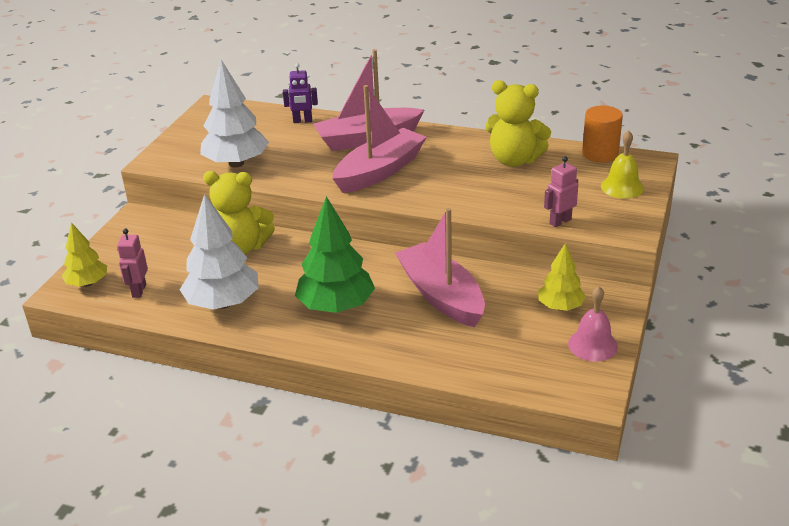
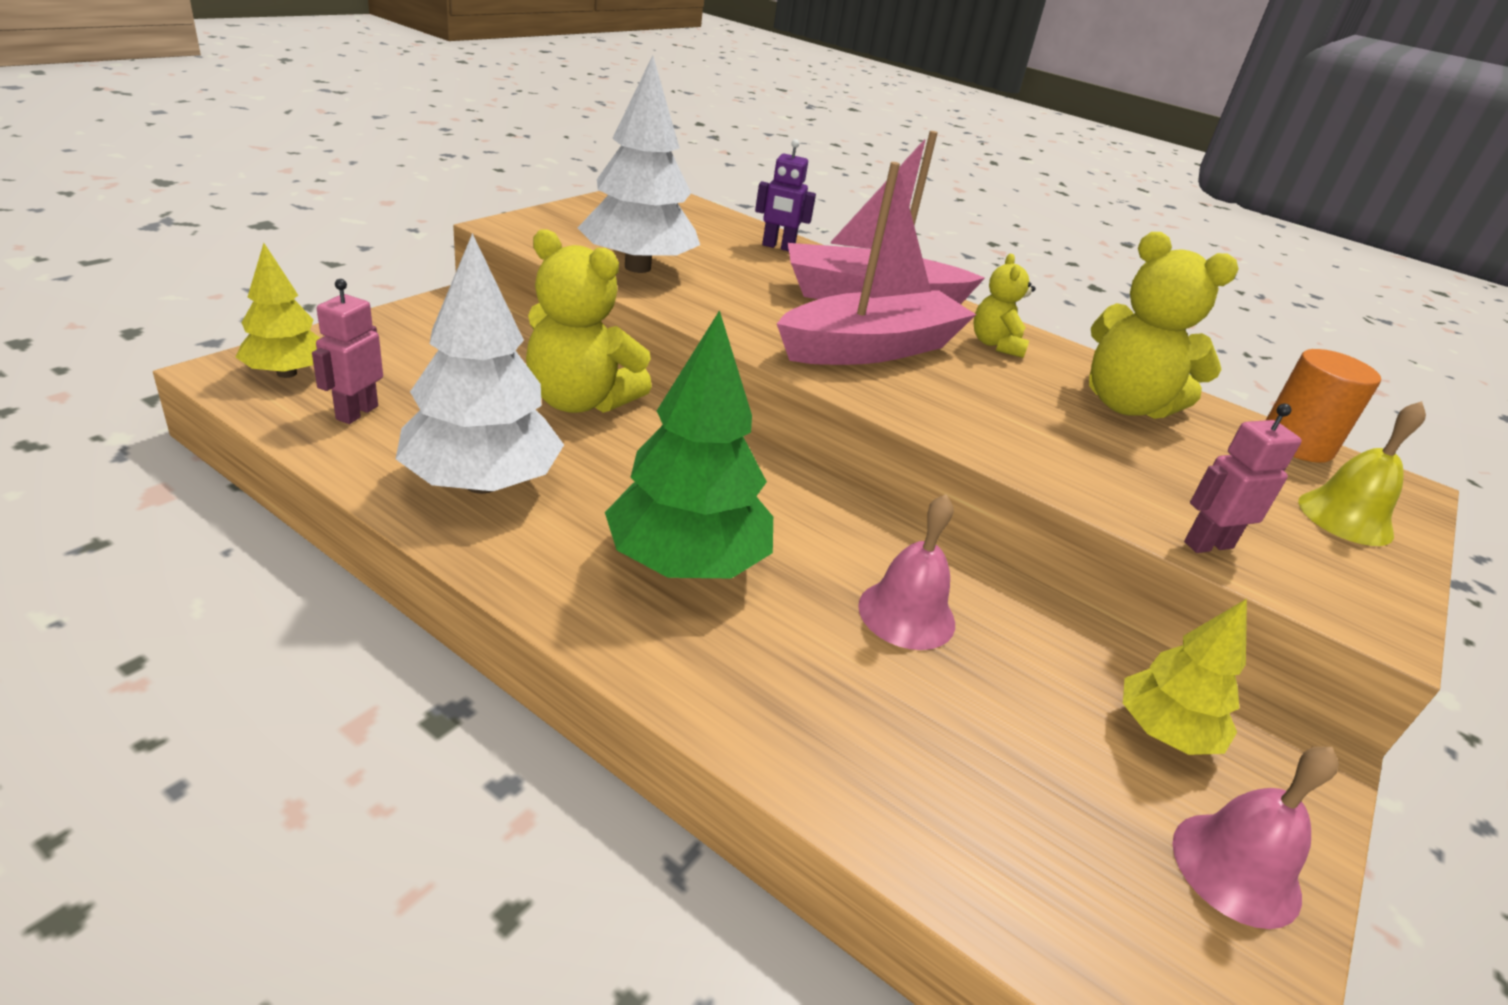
camera: 10 degrees right, 0 degrees up
(441, 146) = (996, 345): none -> yellow teddy bear
(441, 296) = (906, 614): pink boat -> pink bell

